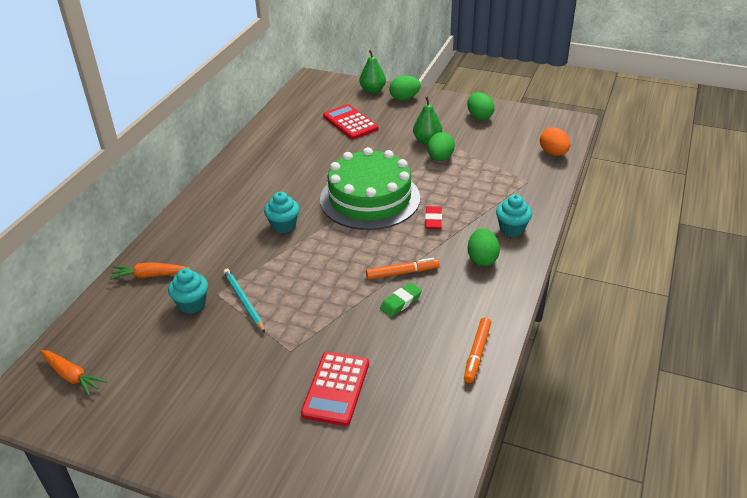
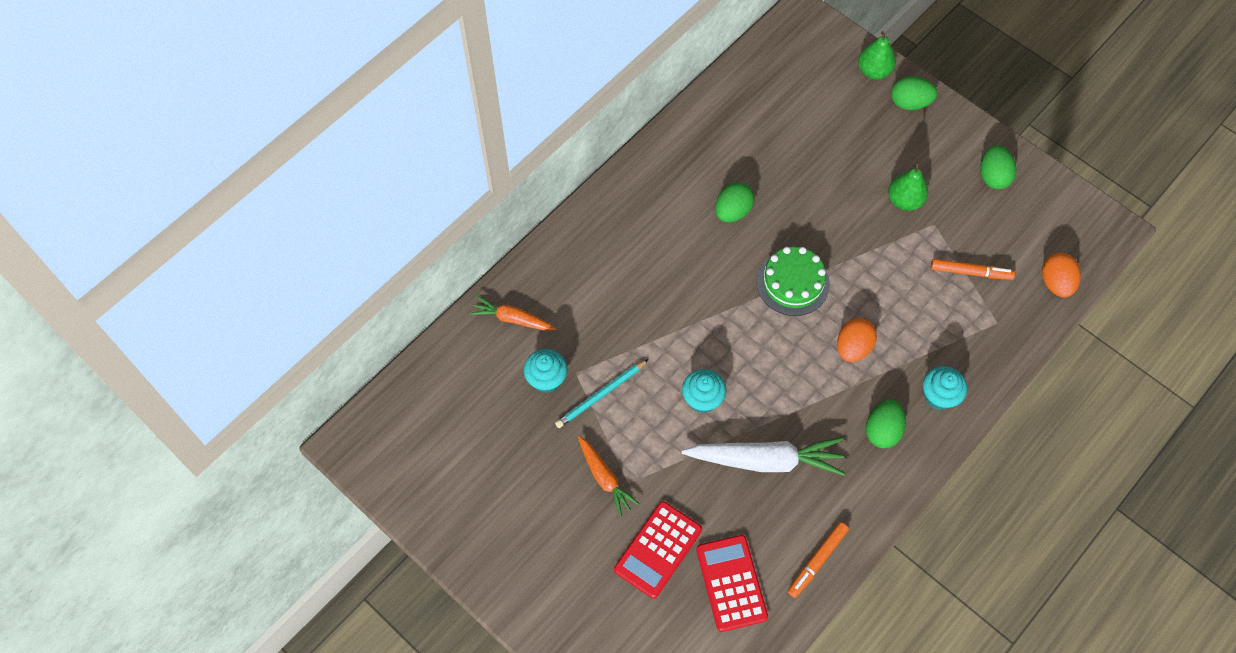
camera: 20 degrees right, 25 degrees up
(72, 376) = (409, 433): orange carrot -> orange carrot (604, 478)
(243, 301) = (601, 395): turquoise pencil -> turquoise pencil turned 120 degrees counterclockwise
(283, 226) = (678, 293): turquoise cupcake -> turquoise cupcake (702, 399)
(350, 122) = (820, 129): red calculator -> red calculator (731, 583)
(370, 198) = (792, 283): green cake -> green cake, size x0.58
(400, 302) = (766, 460): green eraser -> white carrot
(402, 273) = (784, 417): orange marker -> orange marker (970, 272)
(433, 220) = (853, 347): red eraser -> orange egg
(440, 158) = (906, 240): green egg -> green egg (732, 211)

